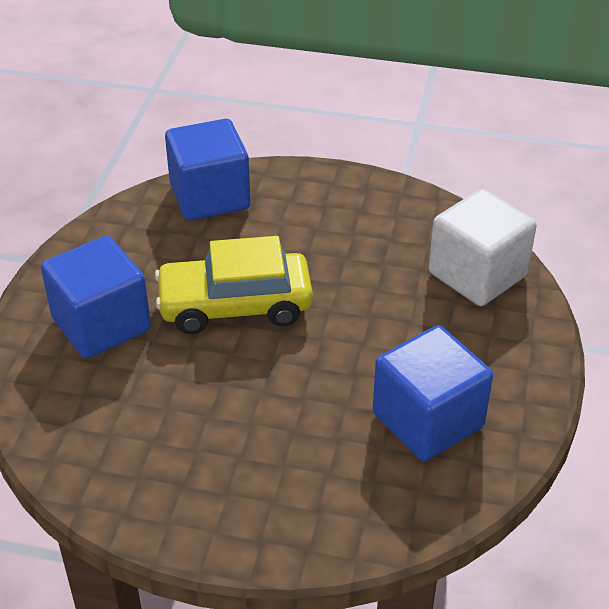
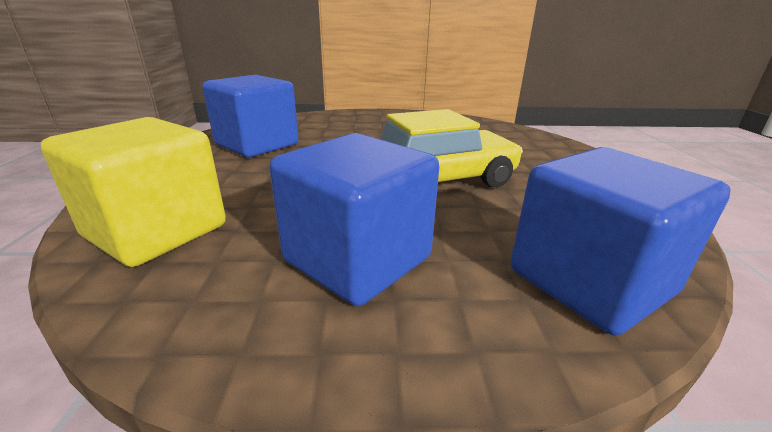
camera: 165 degrees right, 15 degrees down
(101, 324) = (536, 161): blue cube -> blue cube (357, 259)
(477, 274) = (156, 231): white cube -> yellow cube

